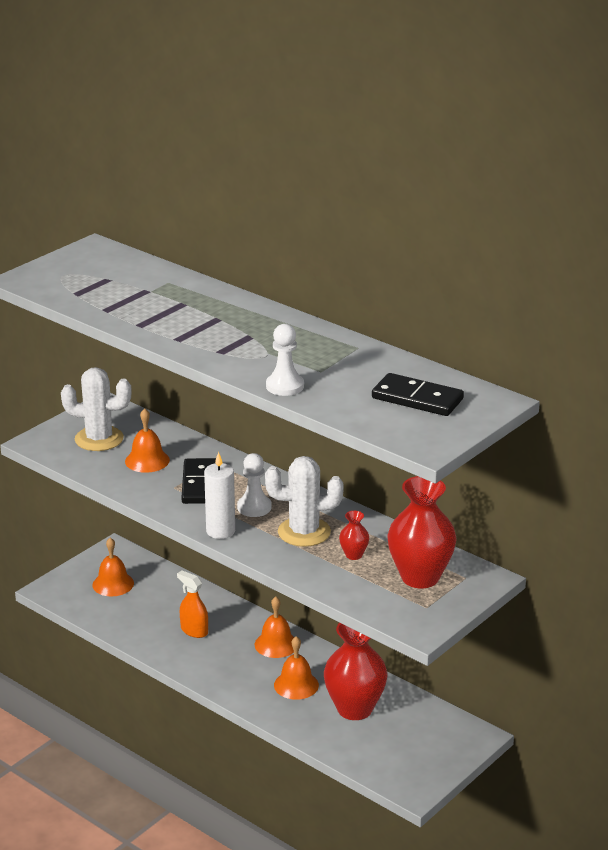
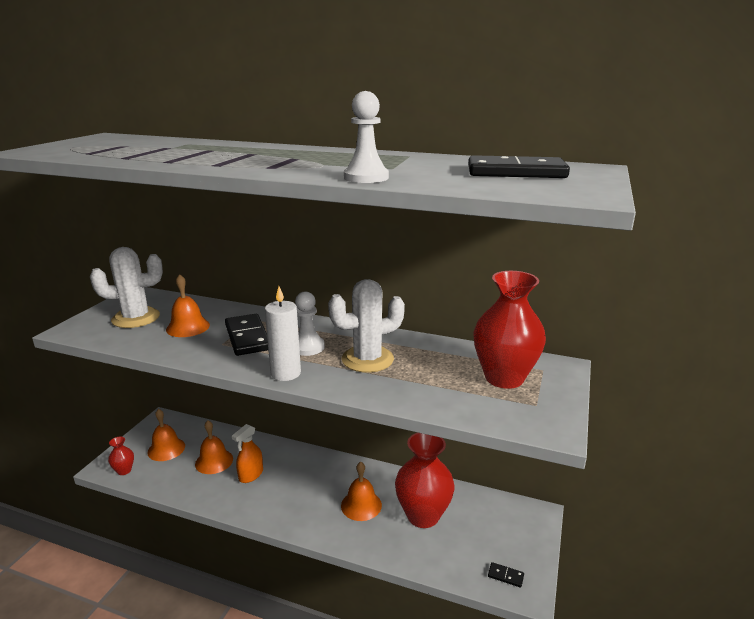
camera: 20 degrees left, 5 degrees down
(194, 630) = (251, 475): orange spray bottle -> orange spray bottle turned 75 degrees counterclockwise
(276, 644) = (326, 470): orange bell -> orange bell (214, 461)
(353, 555) = (428, 370): red vase -> red vase (124, 470)
(403, 775) = (505, 576): none -> black domino

